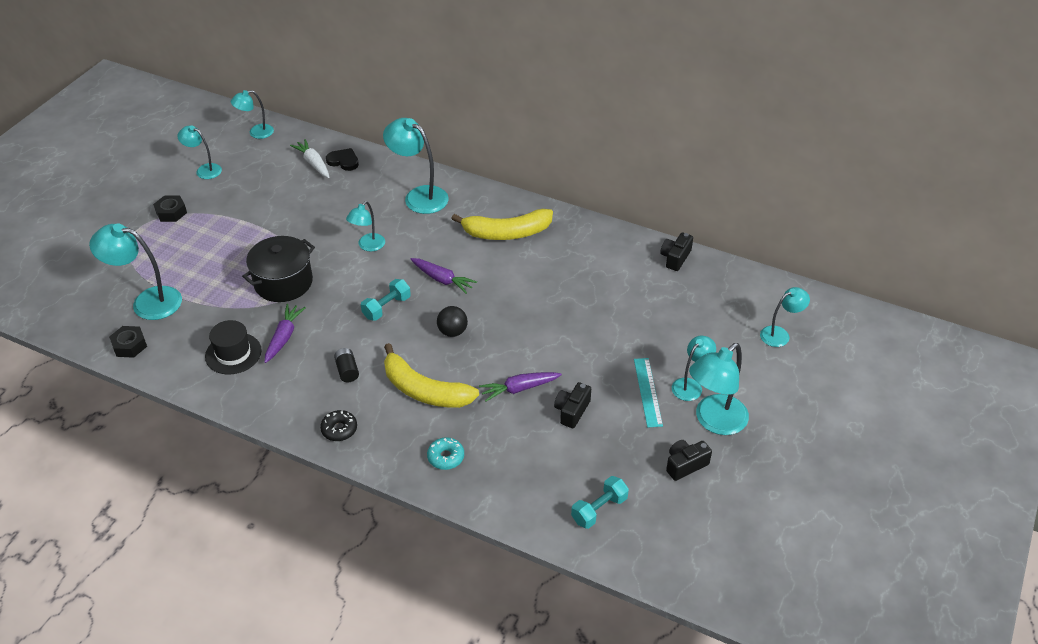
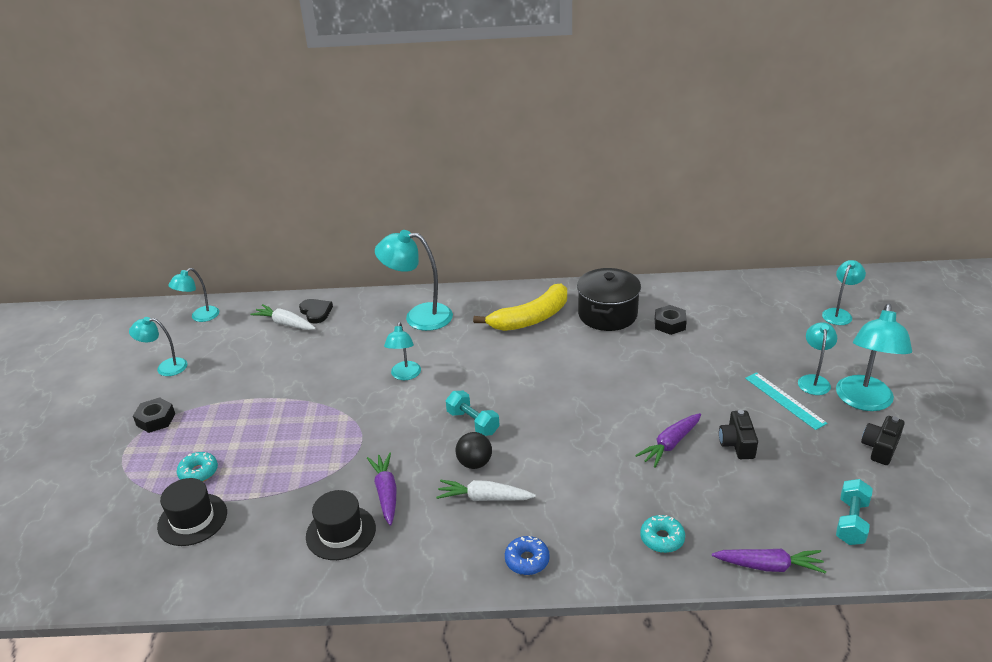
camera: 25 degrees left, 10 degrees down
(129, 345) = (204, 575): black nut -> black nut (669, 324)
(147, 302) = (192, 519): turquoise lamp -> black hat
(173, 267) = (198, 472): none -> turquoise donut
(283, 282) = (341, 440): black pot -> black pot (607, 314)
(339, 429) = (527, 560): black donut -> blue donut
(343, 161) = (316, 312): black heart -> black heart turned 60 degrees clockwise
(347, 371) = (484, 498): black battery -> white carrot
(386, 307) = (473, 422): turquoise dumbbell -> turquoise dumbbell turned 60 degrees counterclockwise
(424, 390) = (581, 484): yellow banana -> none
(442, 279) = (506, 378): purple carrot -> purple carrot (769, 566)
(452, 332) = (558, 419): black ball -> black ball (474, 463)
(675, 258) = (696, 287): black camera -> none

